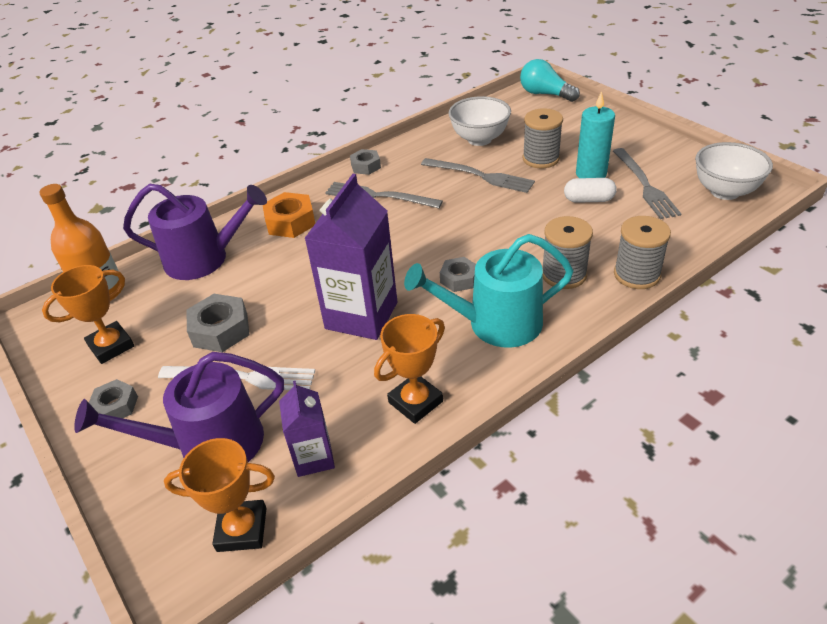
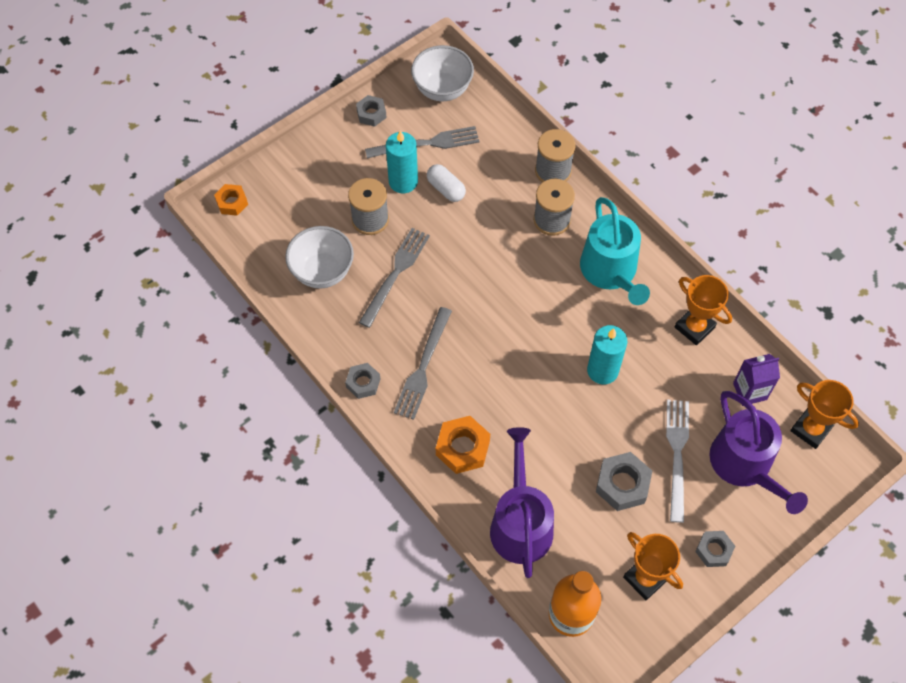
camera: 95 degrees left, 20 degrees up
(242, 529) = (810, 429): orange trophy -> orange trophy turned 45 degrees counterclockwise
(361, 315) = (602, 370): purple carton -> turquoise candle
(459, 279) = (556, 296): grey nut -> grey nut (371, 114)
(545, 94) = (232, 202): turquoise light bulb -> orange nut
(588, 200) = (446, 189): white capsule -> white capsule turned 45 degrees counterclockwise

